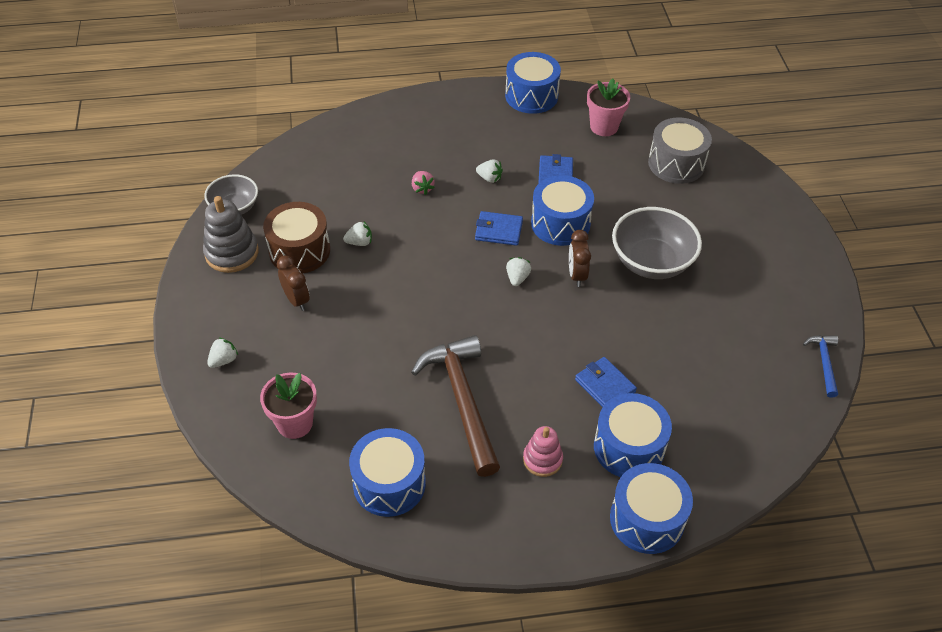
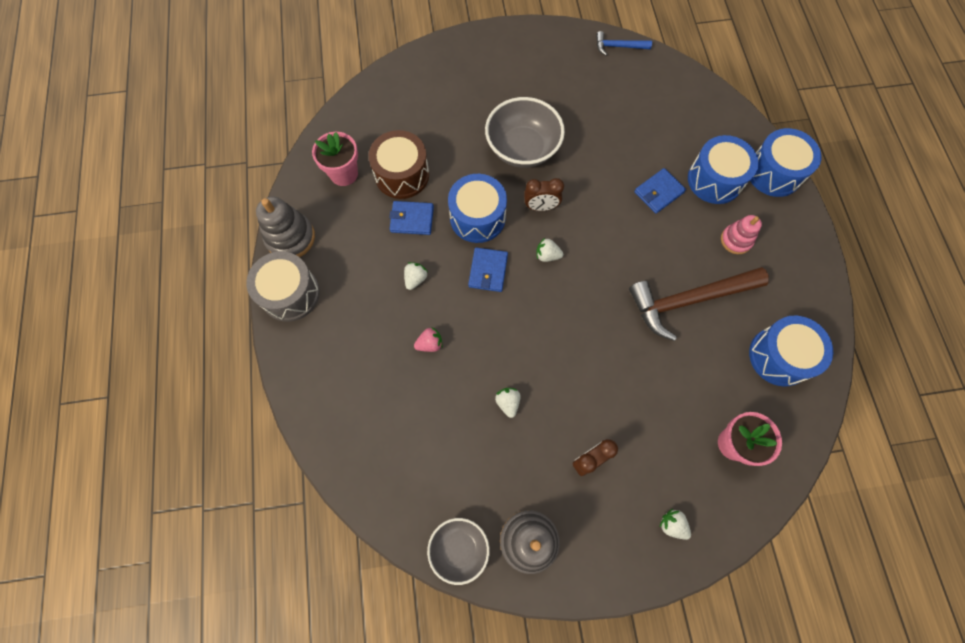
camera: 90 degrees left, 20 degrees up
(299, 251) = (522, 464): brown drum -> brown drum (402, 175)
(531, 96) = (290, 238): blue drum -> grey stacking toy
(676, 163) = (399, 118): grey drum -> grey drum (290, 294)

